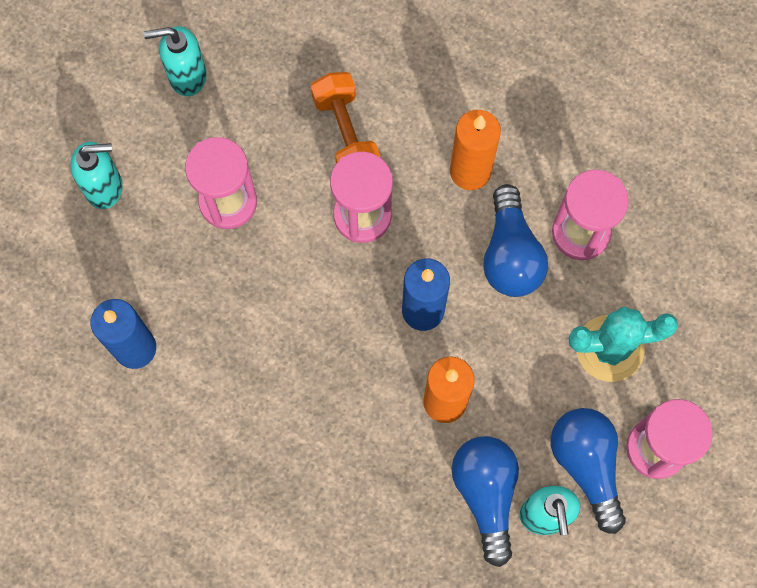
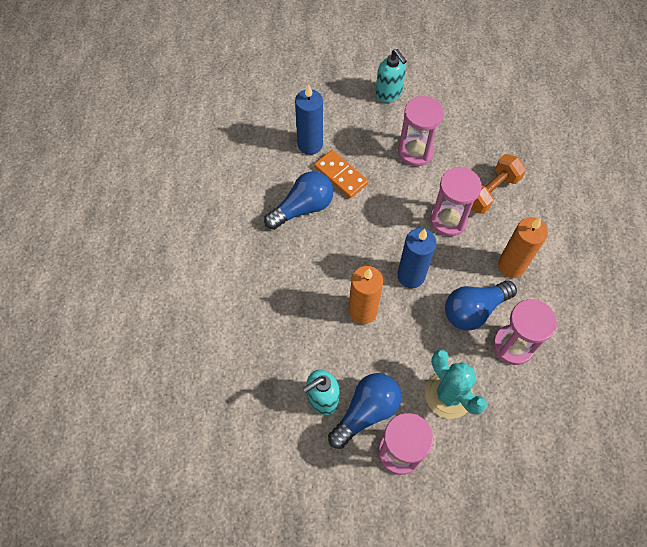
camera: 65 degrees right, 10 degrees down
(187, 76) = (473, 103): turquoise soap dispenser -> none
(213, 328) = (341, 175): none -> orange domino
(486, 494) = (318, 358): blue light bulb -> blue light bulb (303, 208)

